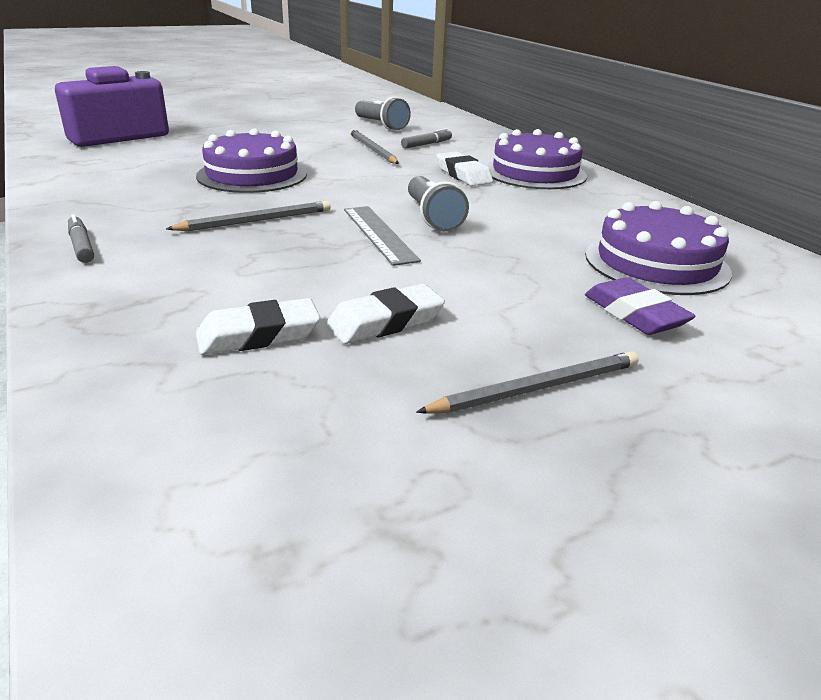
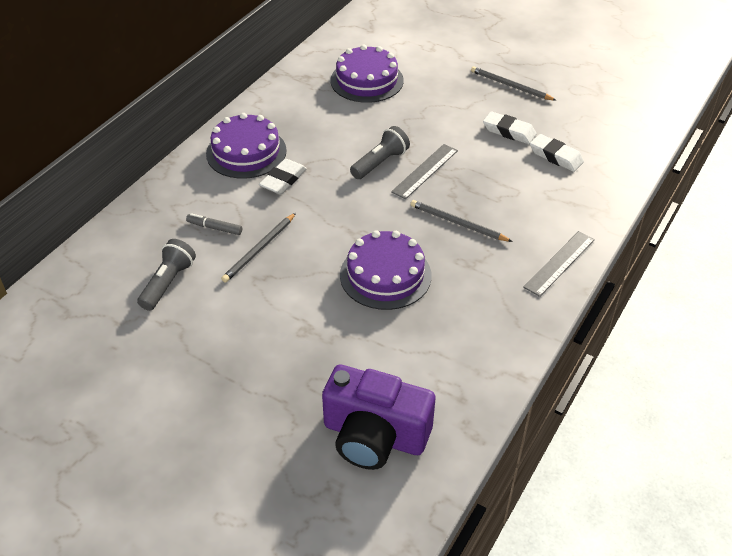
camera: 120 degrees left, 15 degrees up
(81, 246) = (559, 263): grey marker -> grey ruler
(634, 314) = (430, 77): purple eraser -> none

